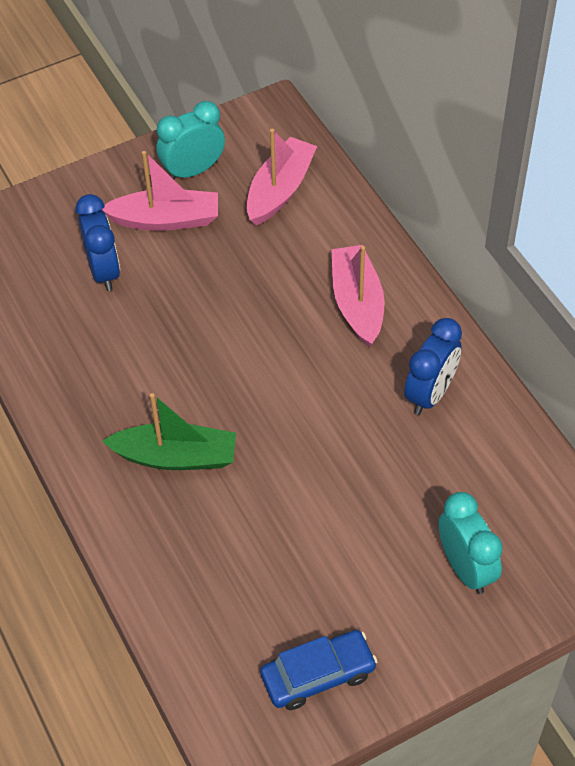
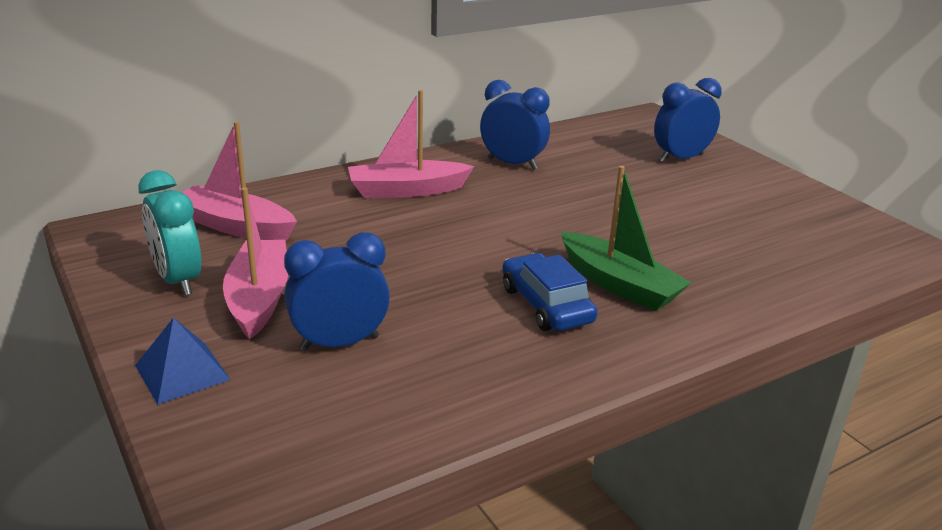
camera: 95 degrees left, 25 degrees down
(78, 194) = (182, 372): none -> blue pyramid
(176, 456) = (619, 285): green boat -> green boat turned 135 degrees clockwise
(318, 675) = (817, 215): blue car -> blue car (546, 305)
(465, 568) = (681, 158): turquoise clock -> blue clock

